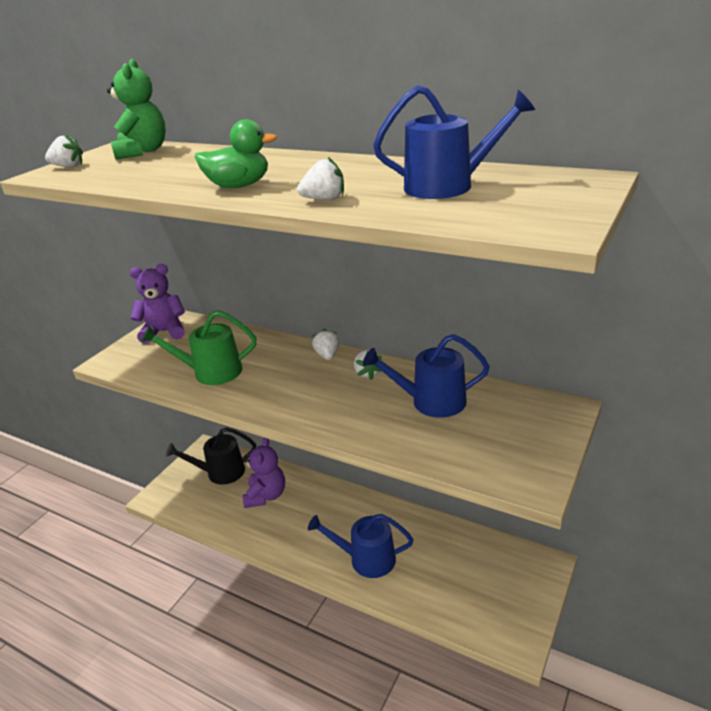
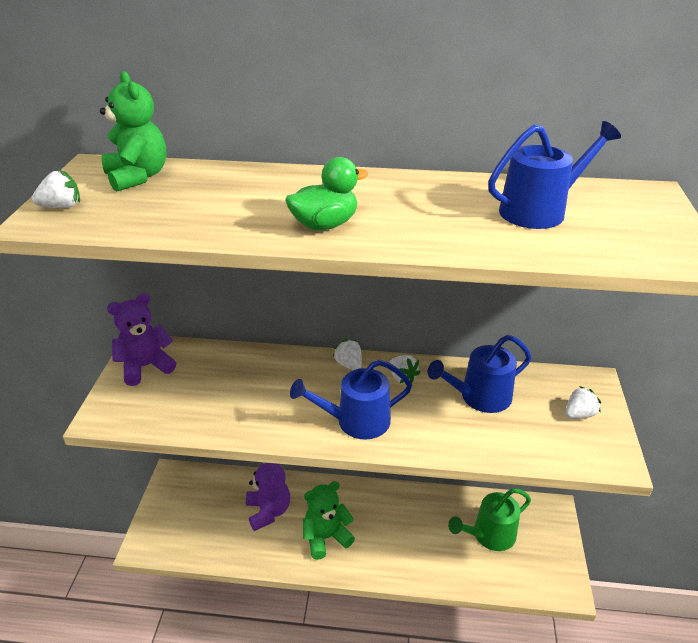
camera: 25 degrees left, 5 degrees up
(211, 372) = (239, 407): green watering can -> green watering can (489, 535)
(221, 472) = (205, 498): black watering can -> none
(303, 529) = (326, 537): none -> green teddy bear
(324, 199) = (440, 237): white strawberry -> white strawberry (579, 414)
(366, 559) = (402, 550): blue watering can -> blue watering can (356, 421)

